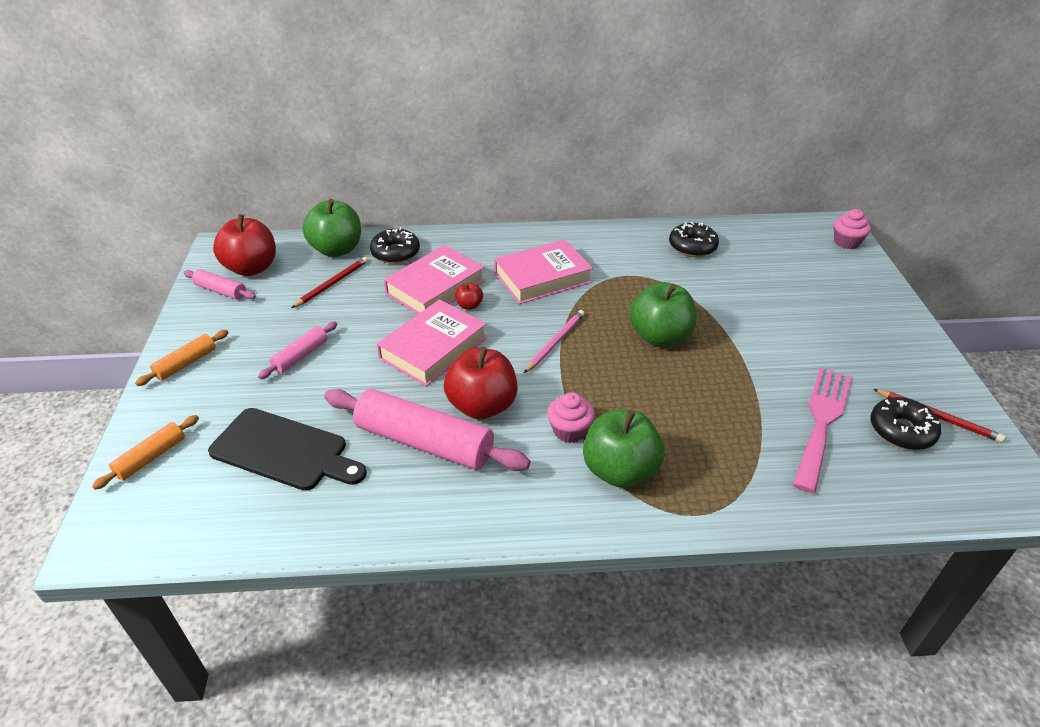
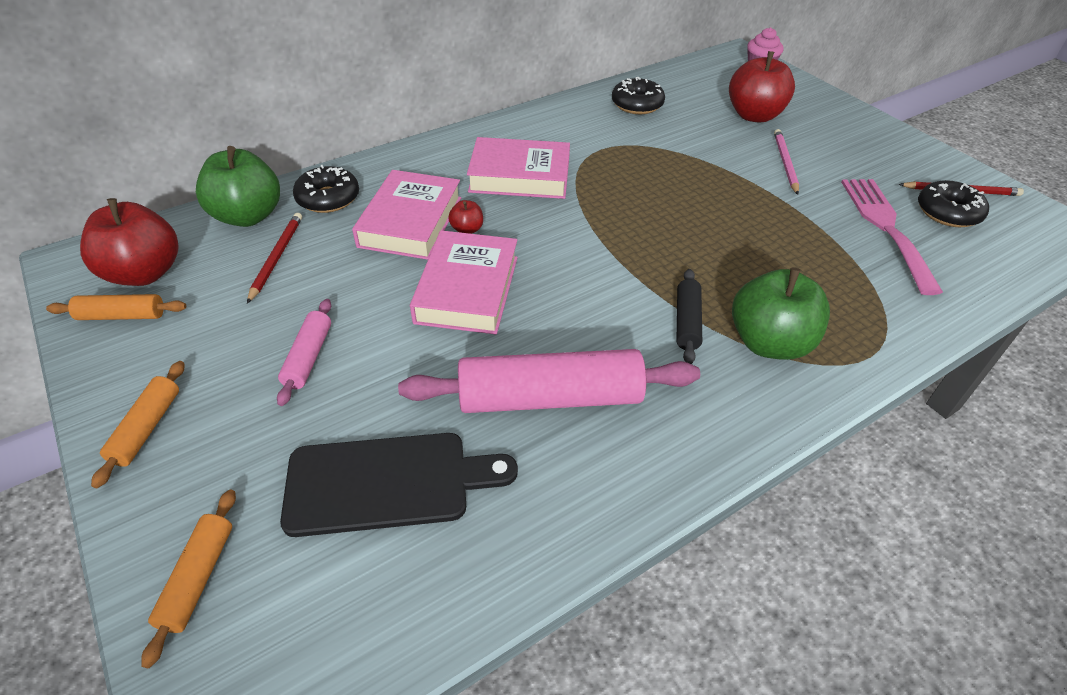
camera: 30 degrees left, 5 degrees up
(221, 291) = (121, 316): pink rolling pin -> orange rolling pin
(482, 406) = (577, 332): red apple -> red apple (754, 115)
(542, 277) = (519, 176): pink book -> pink book turned 60 degrees clockwise
(555, 342) = (592, 238): pink pencil -> pink pencil (785, 163)
(569, 430) = (687, 322): pink cupcake -> black rolling pin
(660, 337) = (685, 198): green apple -> none

